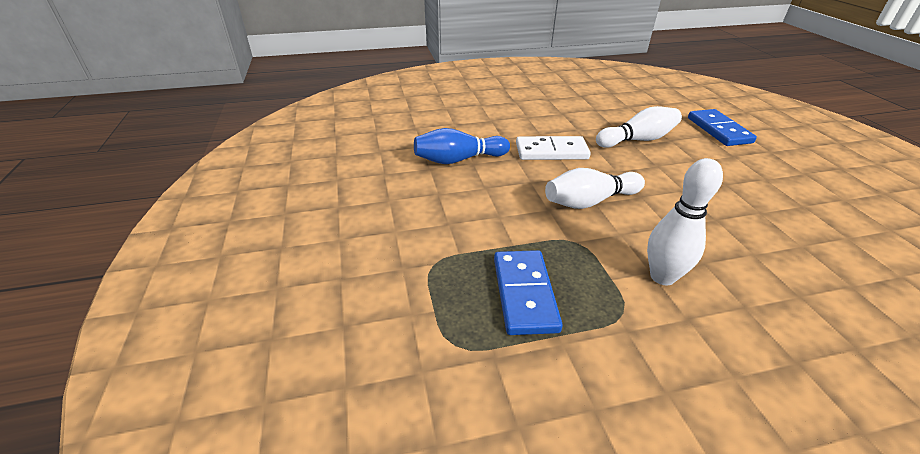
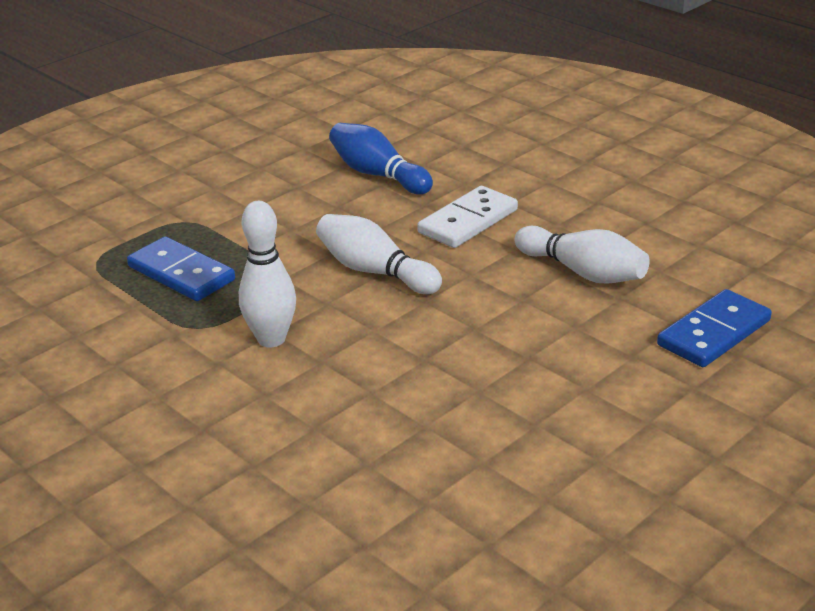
camera: 60 degrees right, 5 degrees down
(525, 294) = (181, 274): blue domino -> blue domino turned 75 degrees clockwise
(551, 151) = (468, 221): white domino -> white domino turned 75 degrees clockwise

